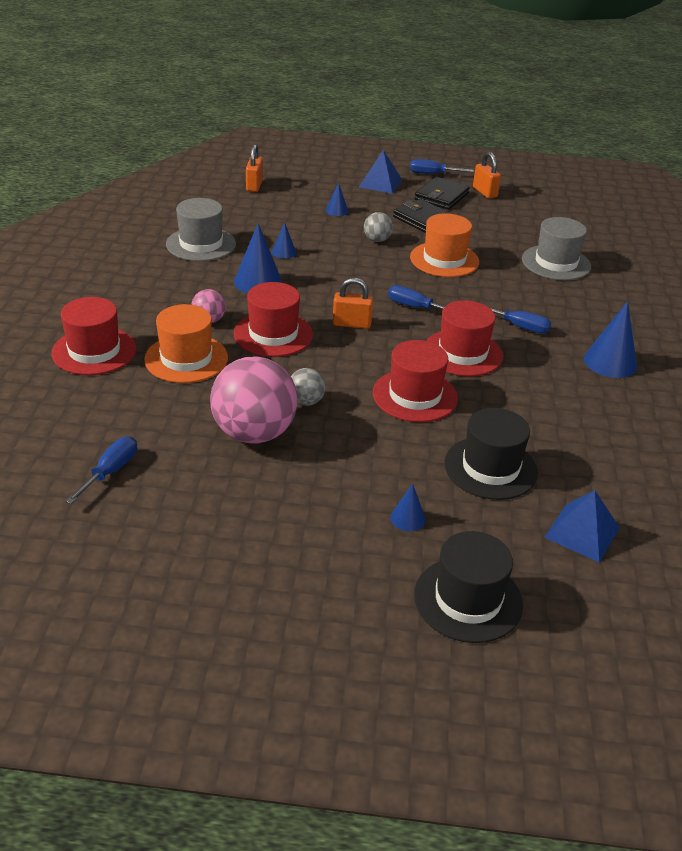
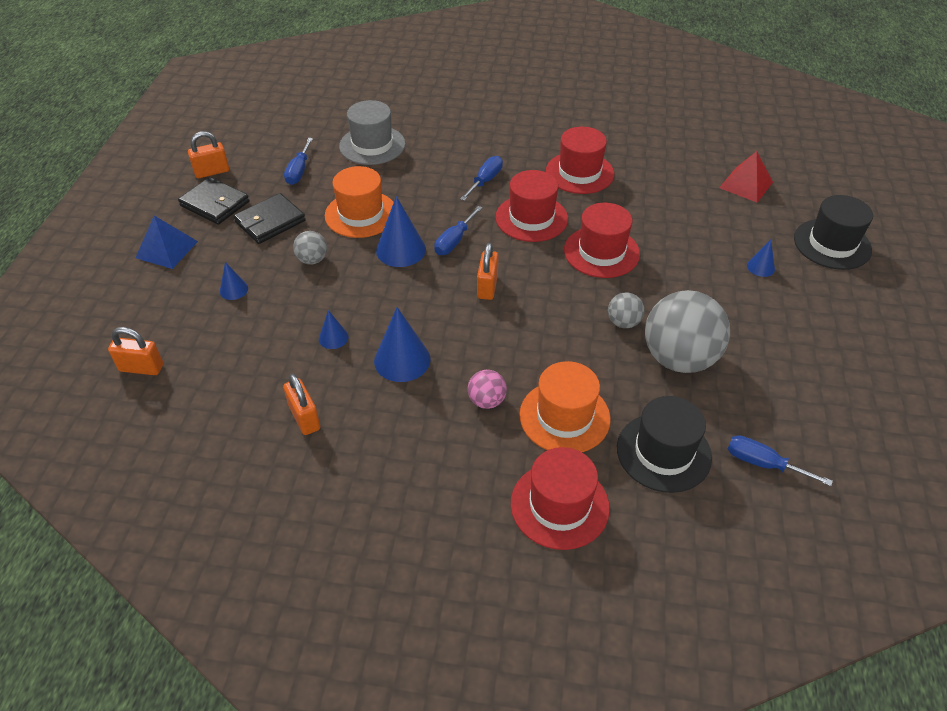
camera: 85 degrees left, 10 degrees up
(201, 244) = (304, 418): grey hat -> orange padlock
(254, 433) = (679, 358): pink ball -> grey ball
(273, 334) = (511, 346): red hat -> red hat (579, 173)
(432, 174) = (153, 206): blue screwdriver -> blue screwdriver (299, 171)
(490, 468) = (688, 219): black hat -> black hat (663, 452)
(582, 532) = (746, 185): blue pyramid -> red pyramid
(610, 362) = (536, 140): blue cone -> blue cone (401, 250)

